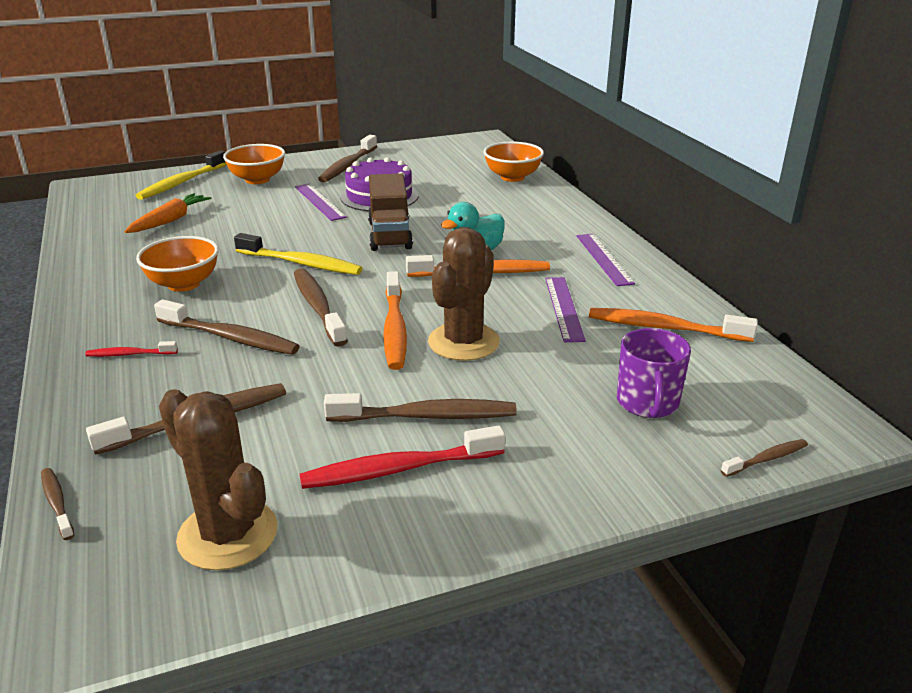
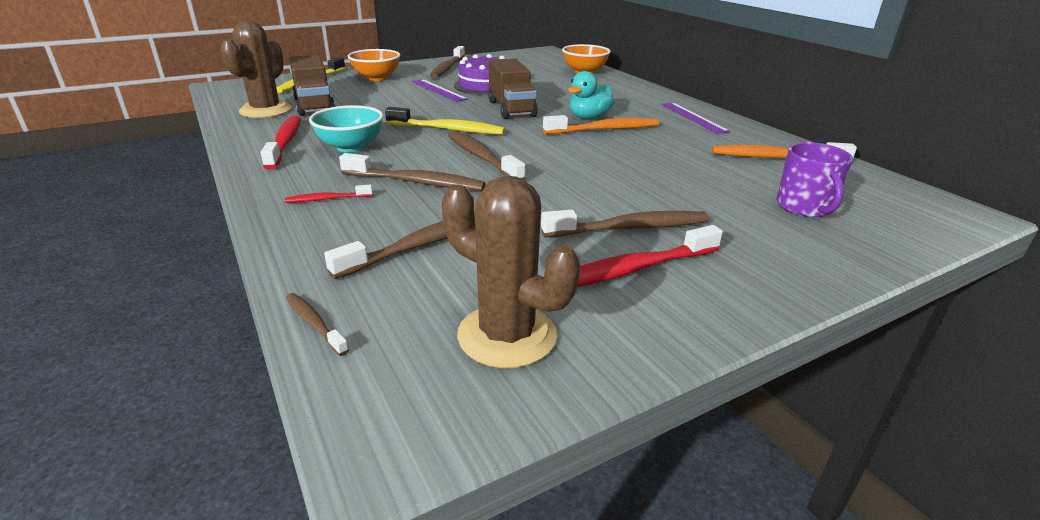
camera: 10 degrees left, 0 degrees up
(118, 274) = (285, 142): none -> red toothbrush
(170, 220) = (314, 105): orange carrot -> brown truck
(184, 284) = (351, 147): orange bowl -> turquoise bowl
(394, 329) = (558, 169): orange toothbrush -> none
(463, 342) = (623, 175): brown cactus -> brown cactus (266, 110)
(564, 308) = (687, 149): purple ruler -> none
(766, 459) = (930, 239): brown toothbrush -> none

